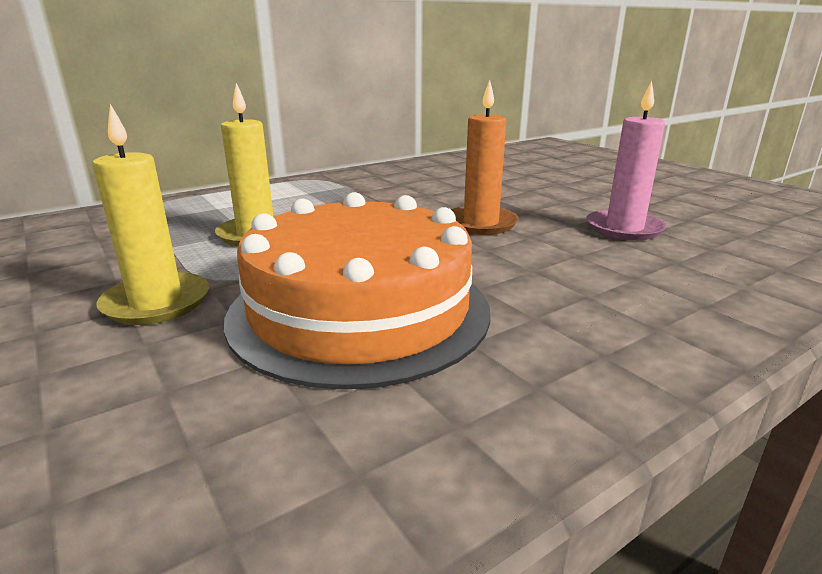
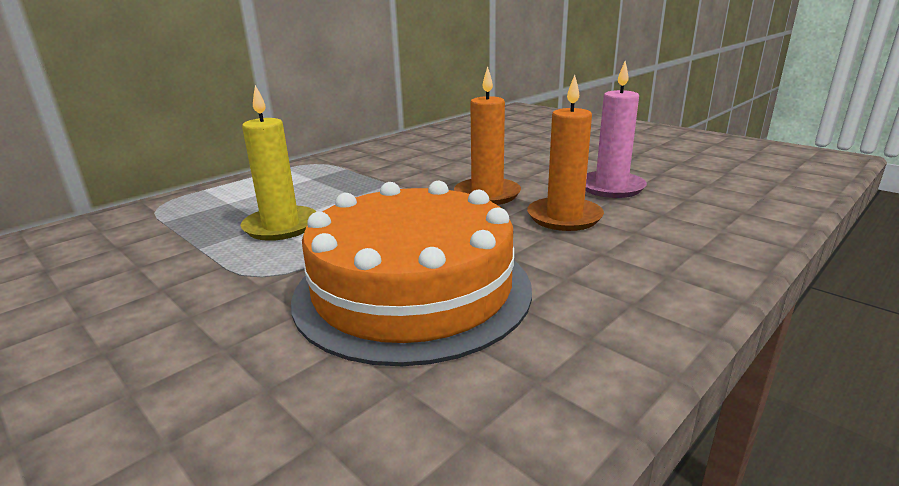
camera: 10 degrees left, 0 degrees up
(157, 303) = (215, 306): yellow candle -> none
(557, 254) = (564, 217): none -> orange candle

